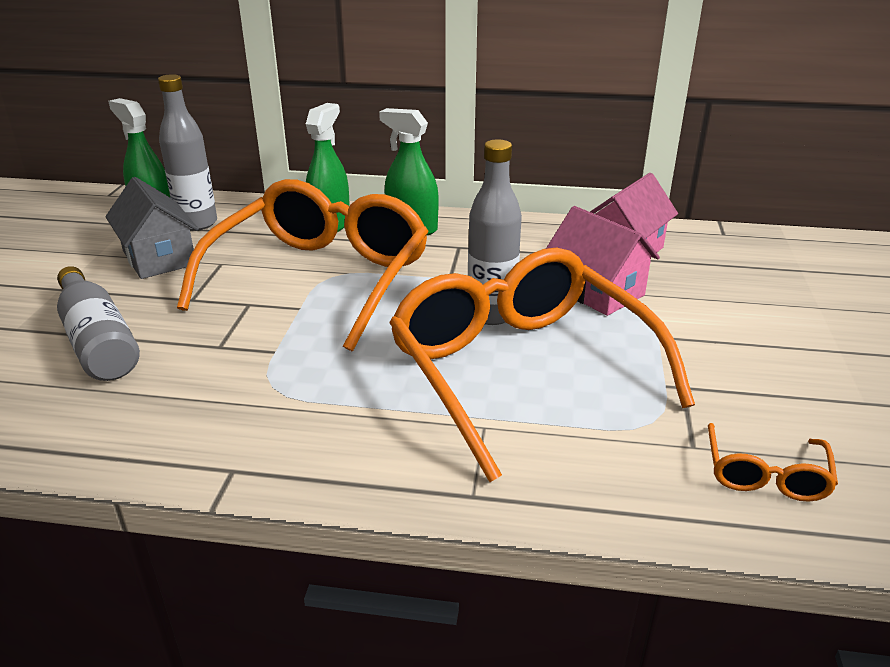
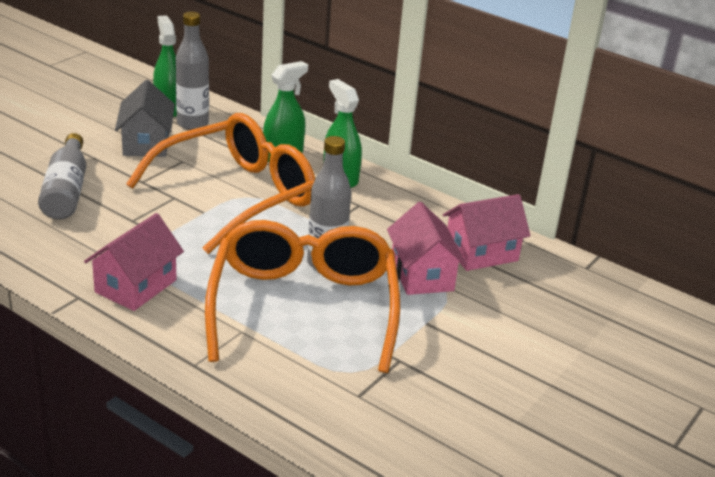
camera: 25 degrees right, 0 degrees up
(298, 424) = (136, 286): none -> pink house
(765, 475) = (383, 429): orange glasses -> none

